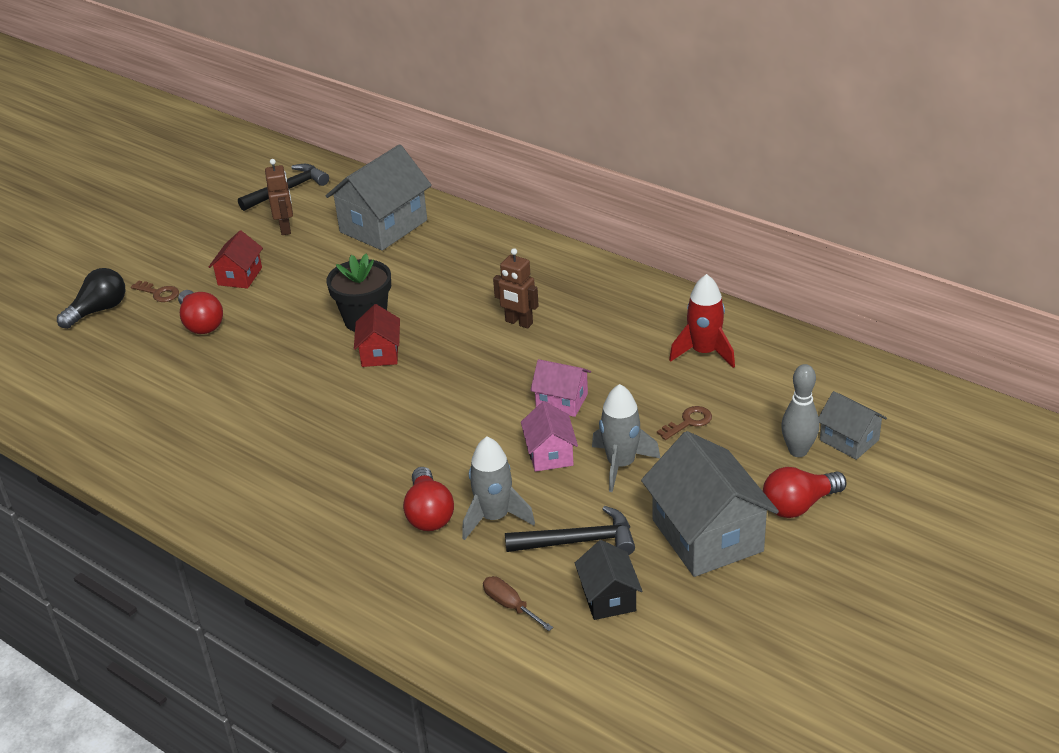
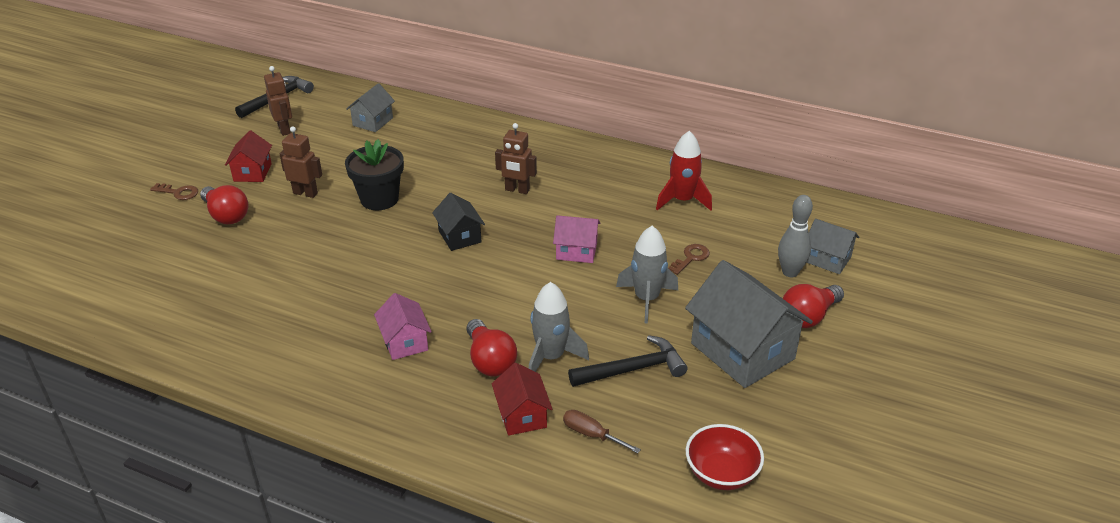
camera: 15 degrees left, 0 degrees up
(98, 310) = (123, 212): black light bulb -> none
(289, 305) = (305, 193): none -> brown robot
(380, 353) = (401, 226): red house -> red house (522, 415)
(383, 226) = (373, 122): grey house -> grey house, size x0.53
(550, 454) = (582, 297): pink house -> pink house (405, 342)
(608, 598) = (677, 416): black house -> black house (459, 236)
(633, 664) = (721, 473): none -> red bowl

